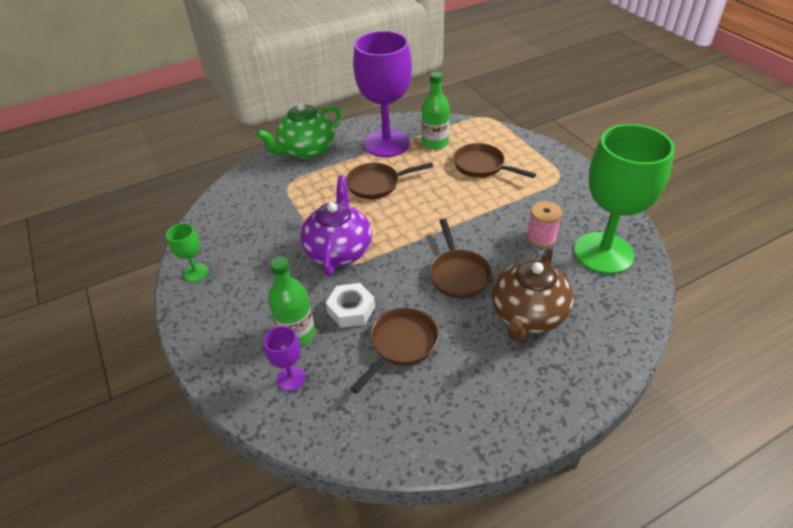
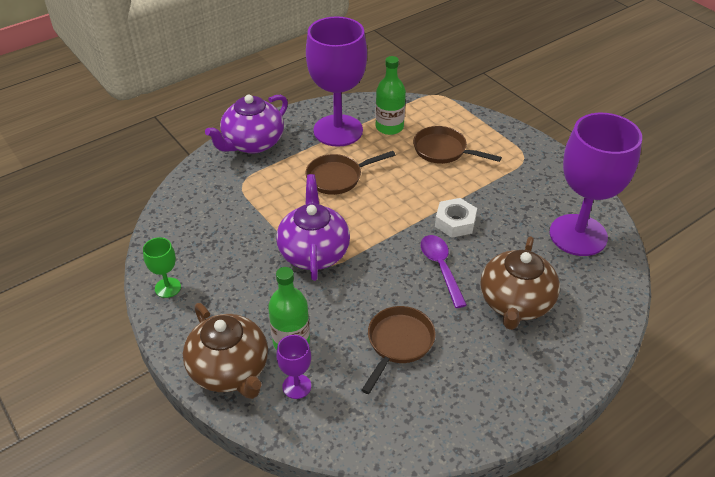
camera: 10 degrees left, 0 degrees up
(231, 356) = (230, 370): none -> brown teapot
(306, 150) = (252, 143): green teapot -> purple teapot
(351, 310) = (341, 313): white nut -> white nut (455, 222)
(458, 274) = (441, 268): brown pan -> purple spoon
(541, 237) = (516, 223): pink spool -> none
(603, 253) = (578, 235): green goblet -> purple goblet

